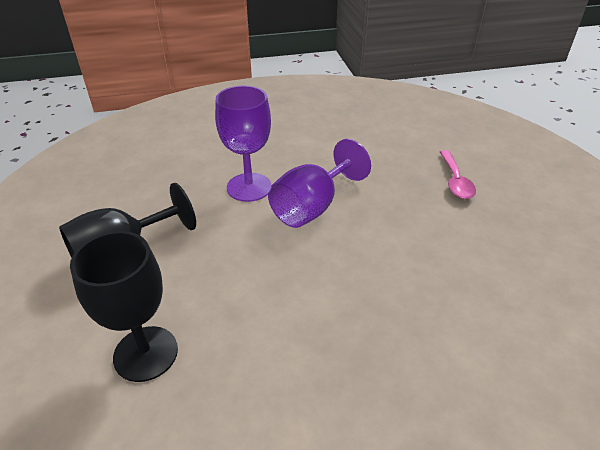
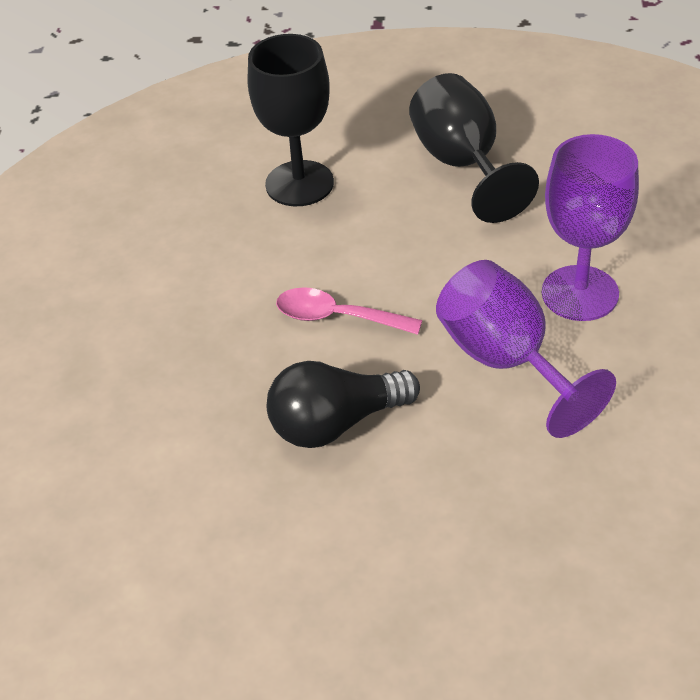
camera: 110 degrees right, 5 degrees up
(392, 269) = (335, 423): none -> black light bulb
(455, 181) = (528, 598): pink spoon -> pink spoon (337, 317)

